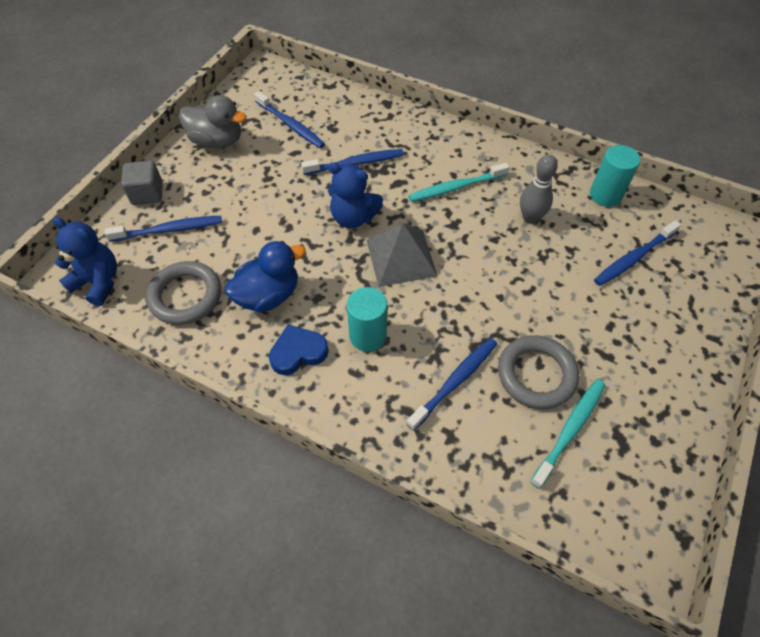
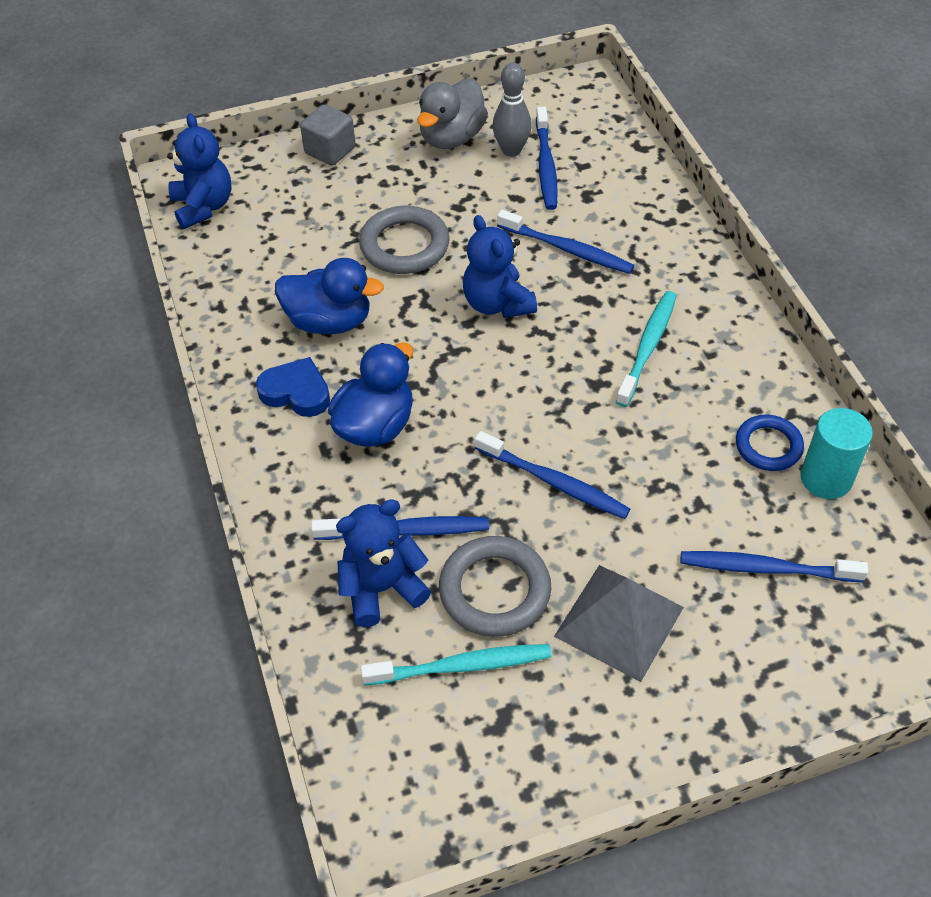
camera: 45 degrees right, 5 degrees down
(169, 230) = (312, 198): blue toothbrush -> blue toothbrush (554, 482)
(185, 296) = (259, 270): grey ring -> grey ring (404, 245)
(217, 141) = (452, 137): grey duck -> grey duck turned 60 degrees clockwise
(368, 336) = (375, 425): turquoise cylinder -> blue duck
(401, 257) = (497, 377): grey pyramid -> grey pyramid (619, 621)
(455, 187) = (648, 347): turquoise toothbrush -> turquoise toothbrush turned 90 degrees clockwise
(481, 425) = (382, 588): none -> blue teddy bear
(530, 218) = (695, 437): grey bowling pin -> grey bowling pin (511, 150)
(565, 198) = (768, 446): none -> blue ring

